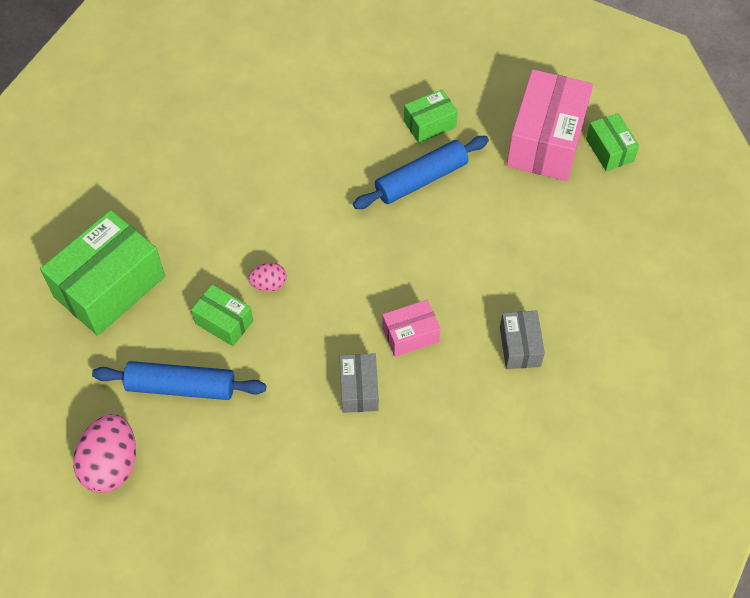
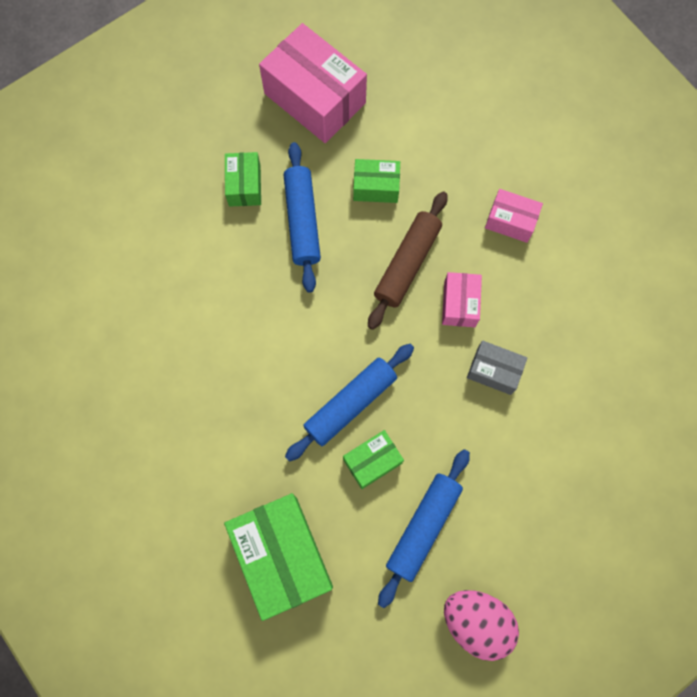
camera: 65 degrees left, 15 degrees up
(269, 284) = (350, 404): pink egg -> blue rolling pin
(426, 276) = (407, 264): none -> brown rolling pin
(520, 346) = (510, 221): grey box -> pink box
(609, 150) = (350, 53): green box -> green box (376, 187)

